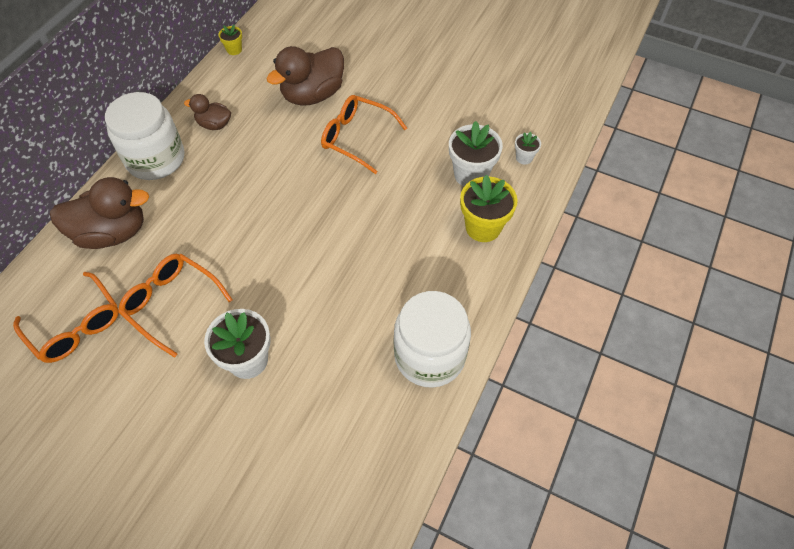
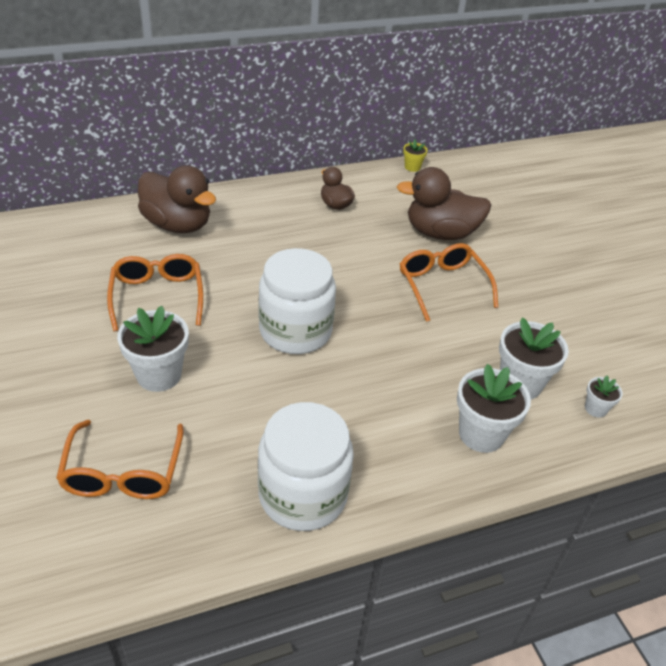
camera: 40 degrees right, 15 degrees down
(76, 326) = (82, 263): orange glasses -> orange glasses (123, 472)
(156, 159) = (265, 200): white jar -> white jar (295, 331)
(483, 227) = (481, 434): yellow flower pot -> white flower pot

